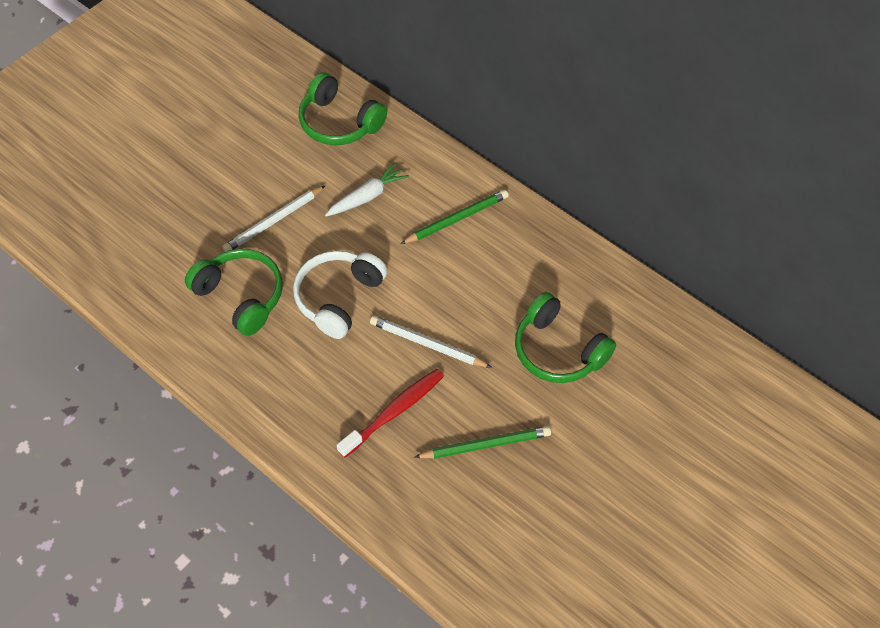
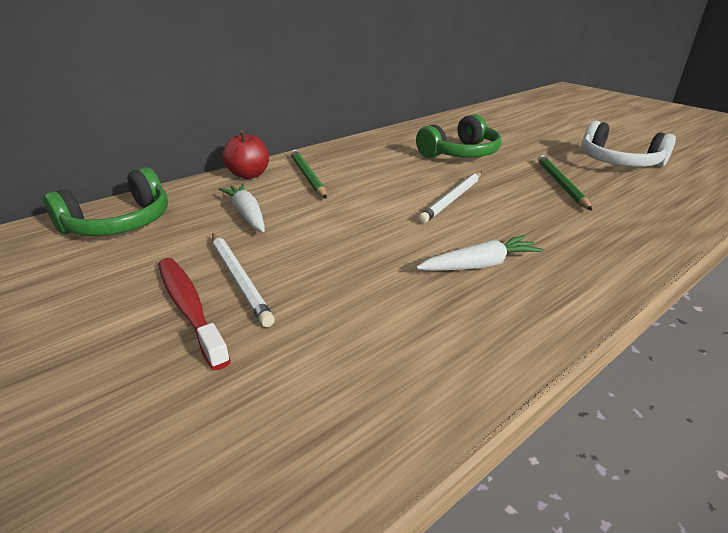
camera: 80 degrees left, 25 degrees down
(241, 296) = (360, 316): green headphones -> none
(311, 364) = (480, 265): none -> white carrot
(338, 298) = (384, 240): white headphones -> white headphones (618, 162)
(393, 412) = (537, 220): red toothbrush -> red toothbrush (189, 308)
(449, 172) = (249, 175): none -> red apple

